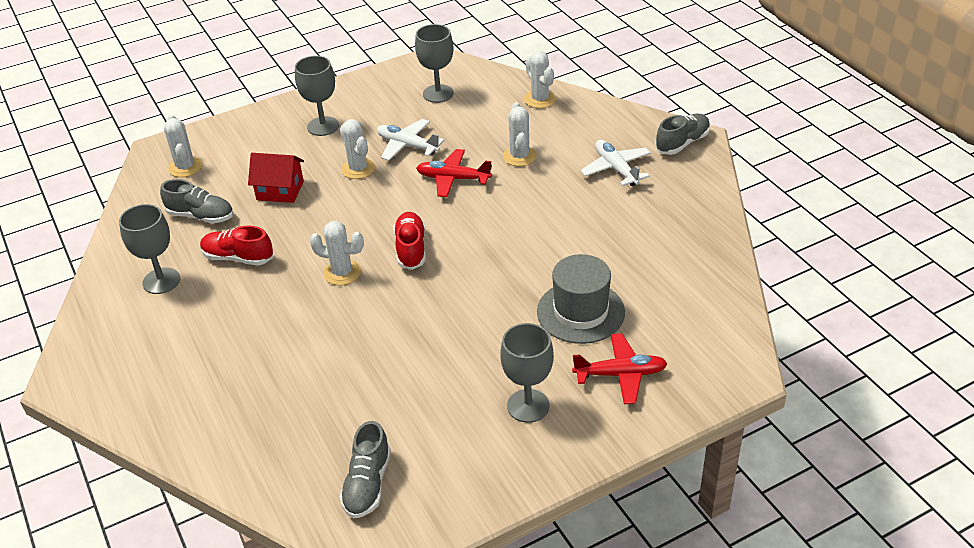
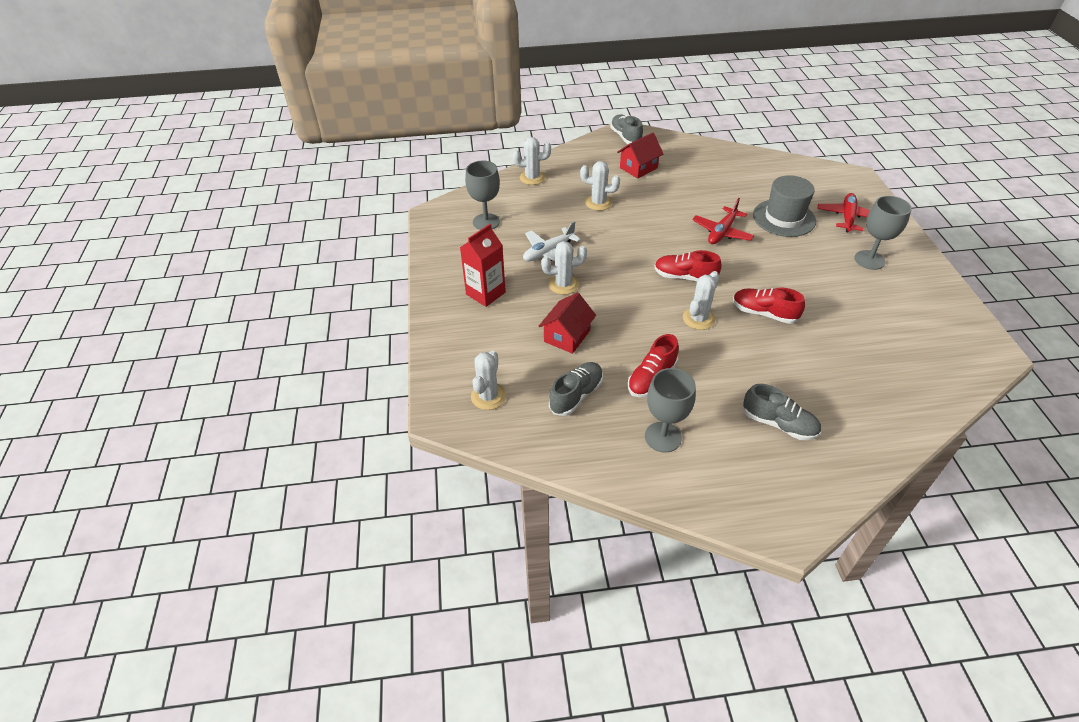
camera: 70 degrees left, 5 degrees up
(185, 167) = (488, 396): white cactus -> white cactus turned 75 degrees counterclockwise
(323, 126) = (485, 293): grey goblet -> red carton
(367, 484) = (936, 348): grey shoe -> grey shoe (779, 424)
(372, 321) = (764, 313): none -> red shoe
(453, 179) = (607, 239): red plane -> red plane (722, 232)
(616, 169) = (638, 168): white plane -> red house

